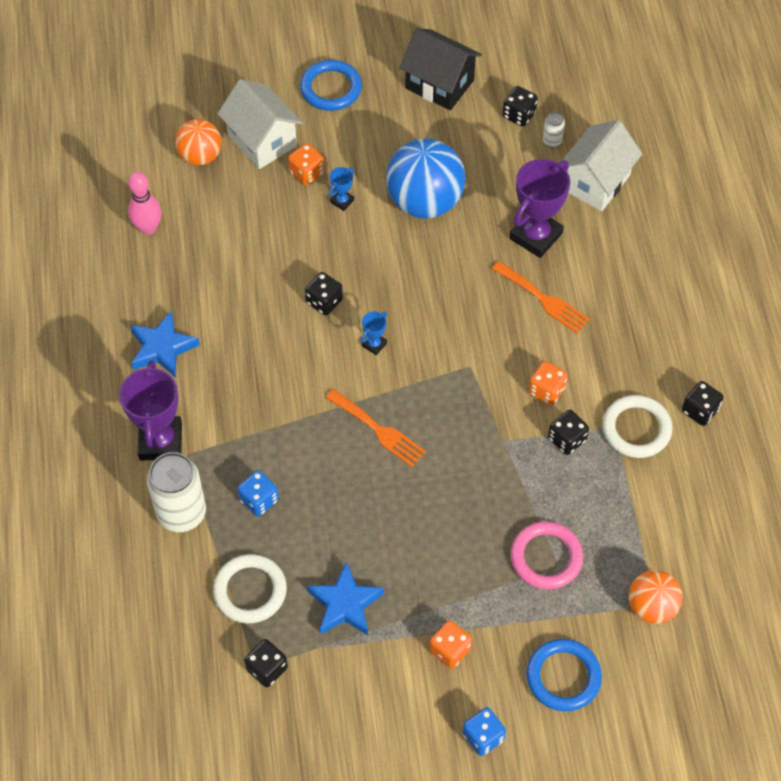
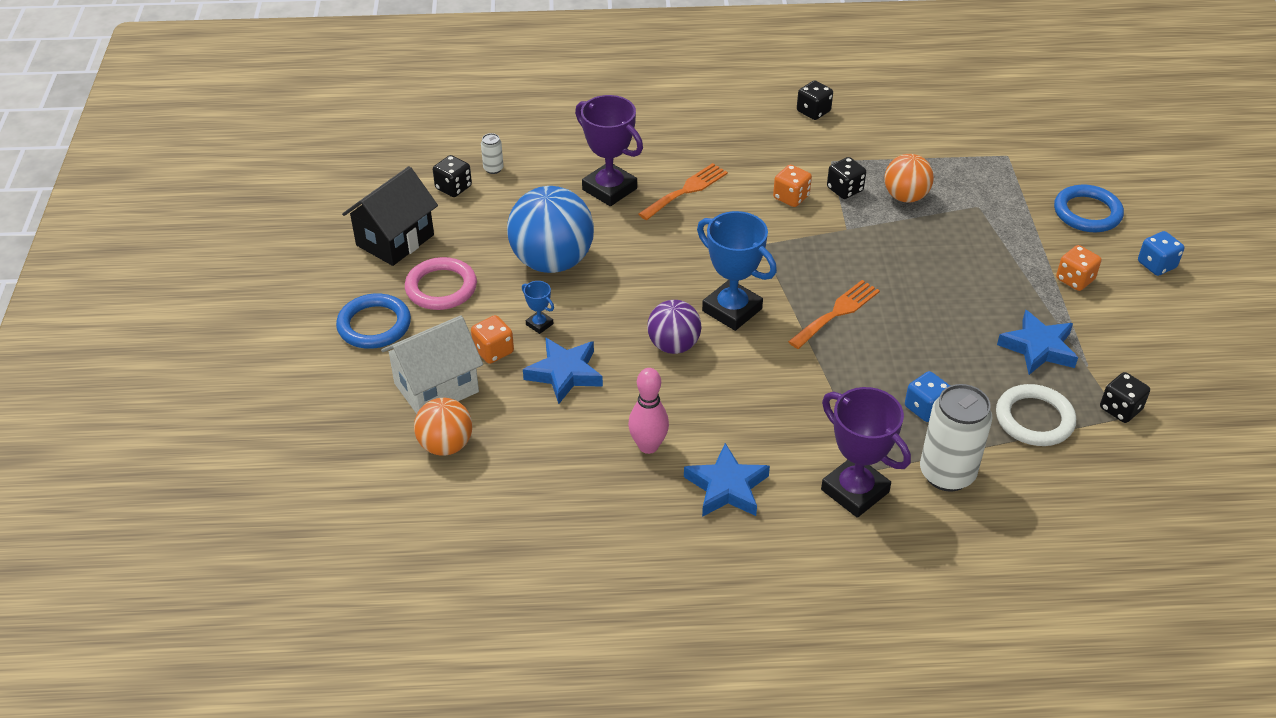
camera: 85 degrees left, 15 degrees down
(148, 228) = (547, 498): pink bowling pin -> pink bowling pin (648, 446)
(160, 441) = (855, 491): purple trophy -> purple trophy turned 45 degrees clockwise
(284, 225) = (565, 373): none -> blue star
(324, 301) = (673, 345): black dice -> purple ball
(374, 344) = (732, 310): blue trophy -> blue trophy, size x2.21
(546, 557) = (970, 212): pink ring -> pink ring (441, 288)
(595, 182) = (551, 146): white house -> none
(636, 429) = (832, 148): white ring -> none
(651, 607) = (1010, 157): orange ball -> orange ball (905, 197)

